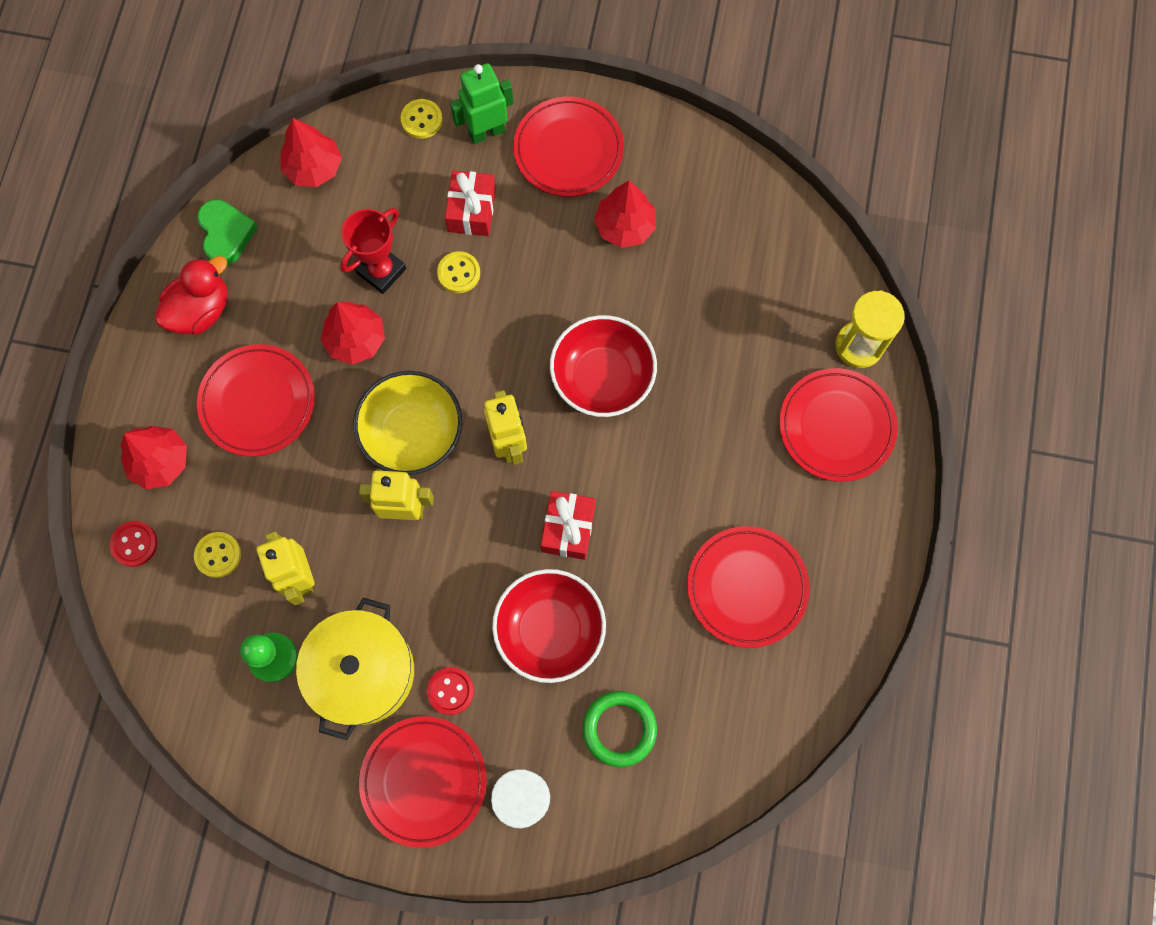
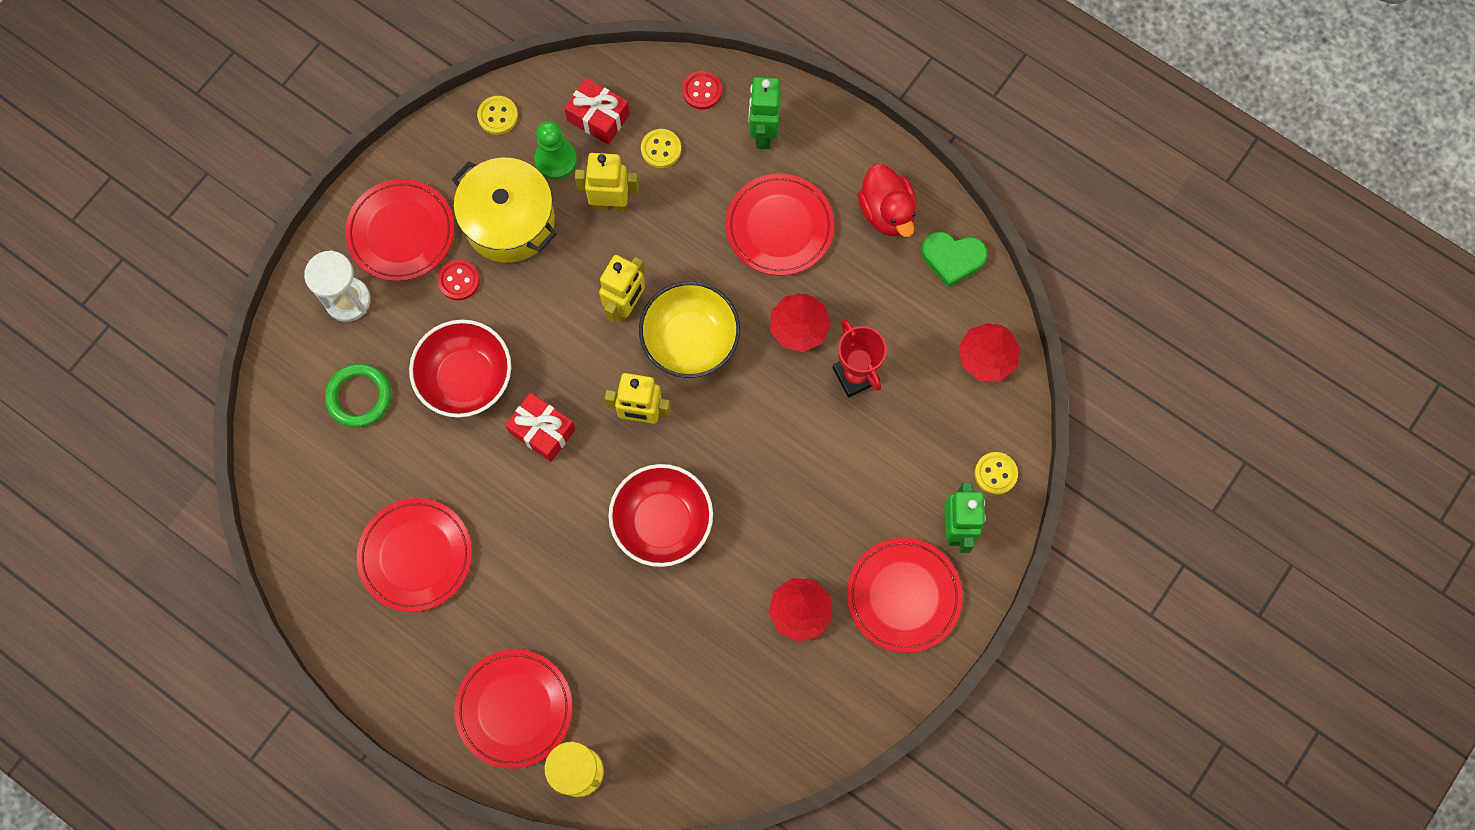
camera: 115 degrees right, 0 degrees up
(160, 462) = (763, 133): red tree -> green robot
(459, 273) = (822, 441): yellow button -> yellow button (498, 116)
(471, 210) = (880, 479): red gift -> red gift (598, 117)

